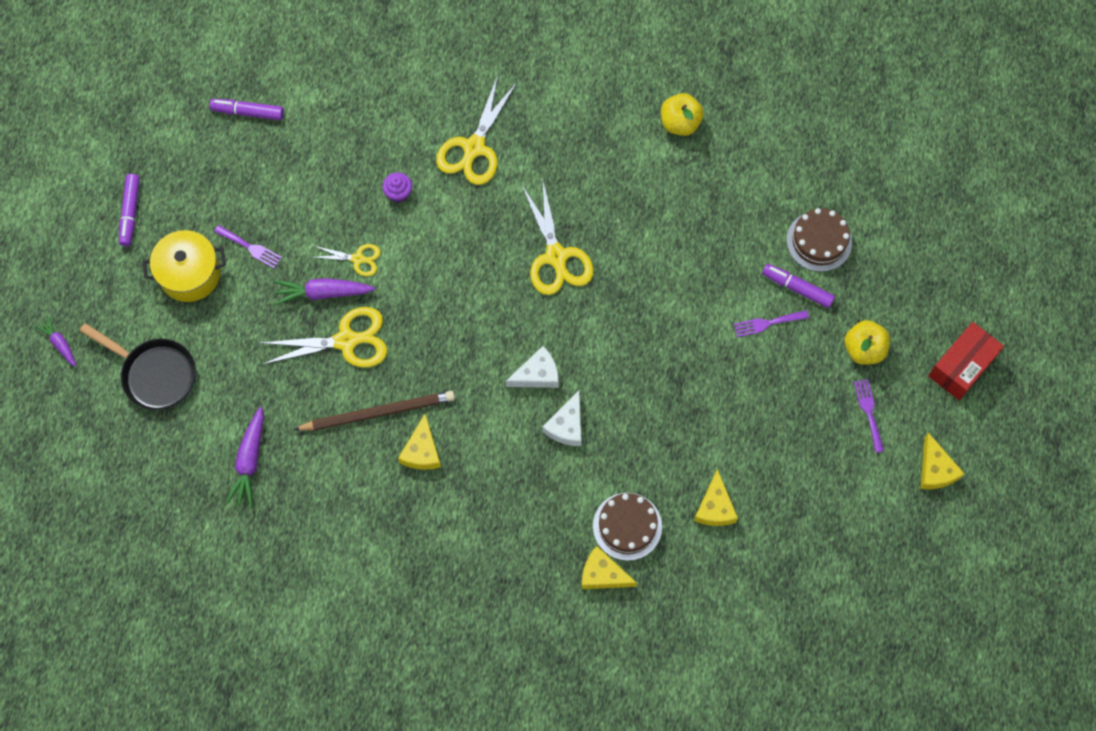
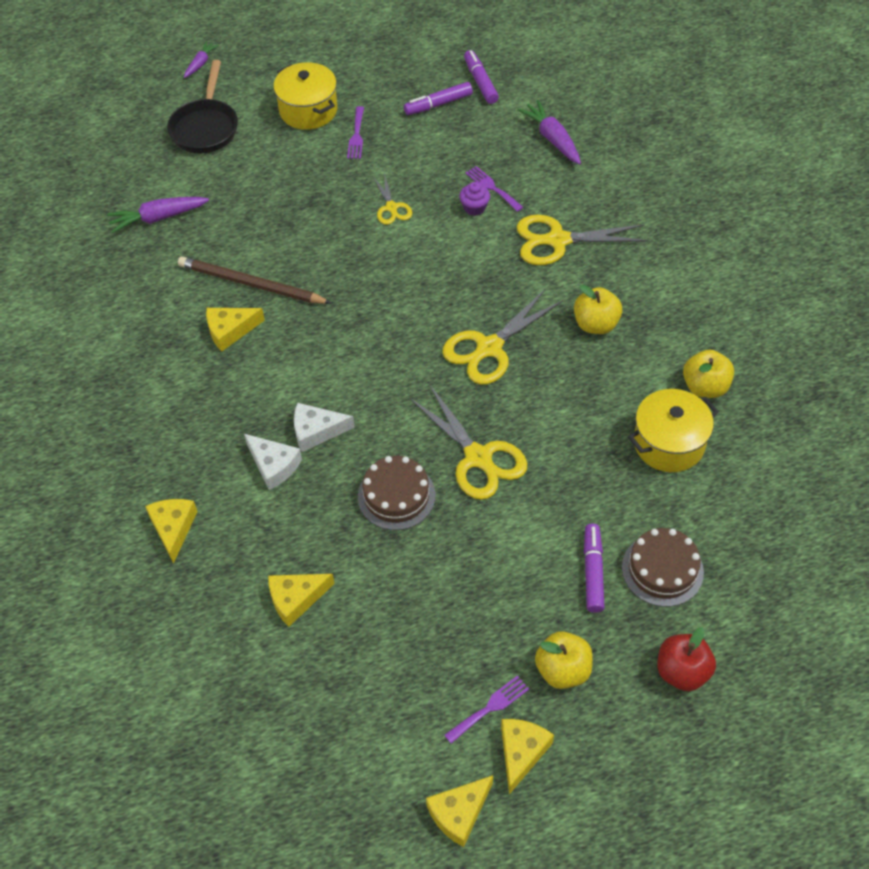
camera: 65 degrees right, 15 degrees down
(130, 212) = (340, 54): purple marker -> purple marker (438, 104)
(323, 293) = (344, 199): purple carrot -> purple carrot (552, 138)
(346, 341) = (307, 233): yellow scissors -> yellow scissors (478, 457)
(378, 412) = (251, 284): brown pencil -> brown pencil turned 150 degrees clockwise
(537, 374) = (357, 385): white cheese -> white cheese (274, 465)
(577, 166) = (596, 324): none -> yellow apple
(627, 526) = (235, 528): brown cake -> brown cake (396, 496)
(716, 177) = (669, 443): none -> yellow pot
(767, 323) = (533, 560): purple fork -> purple fork (492, 187)
(902, 273) = (682, 671): none -> red apple
(911, 408) = (521, 752): none -> yellow cheese
(961, 366) = (607, 788): red box -> none

